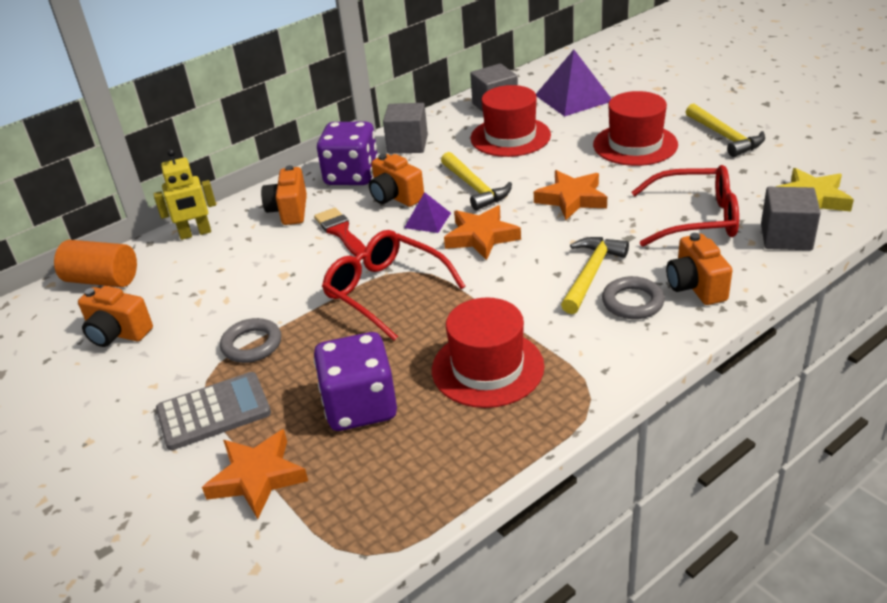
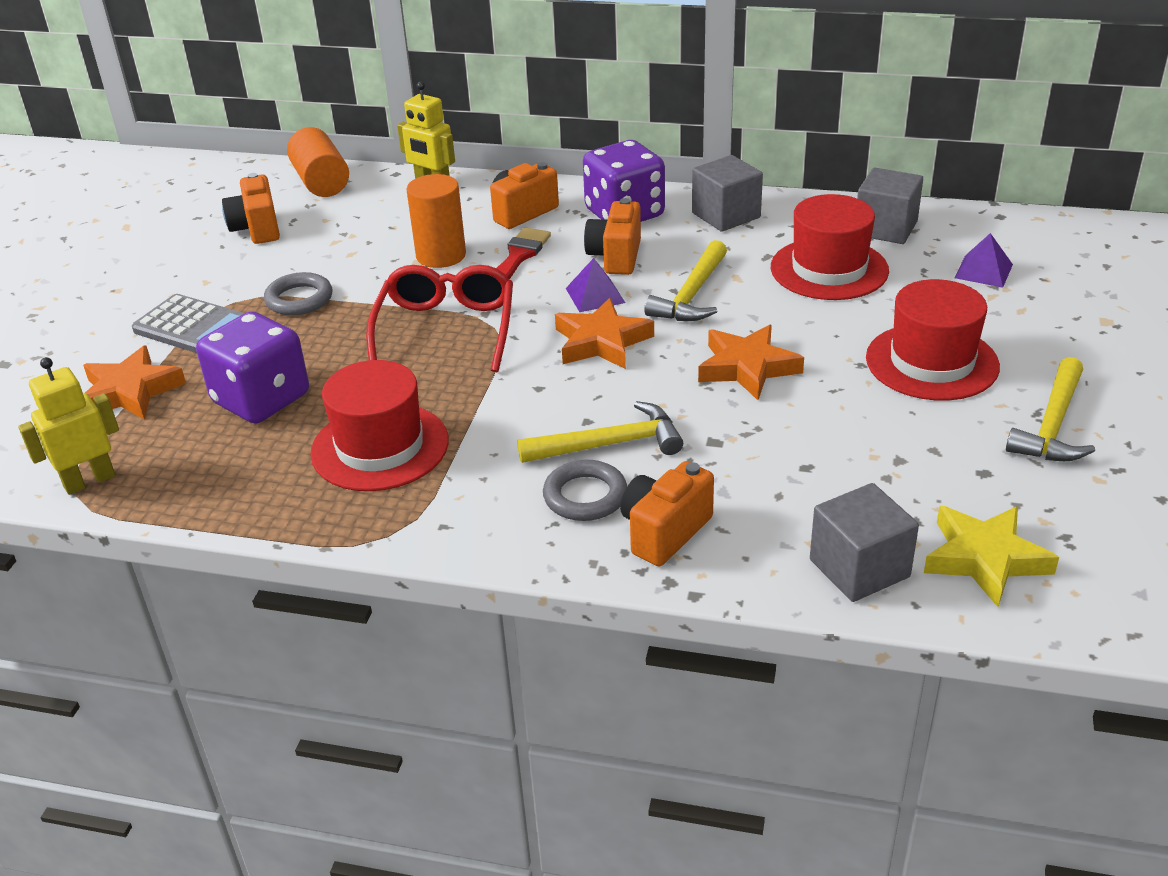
camera: 50 degrees right, 0 degrees up
(291, 261) = (441, 255): none -> orange cylinder
(356, 540) = (89, 481): none -> yellow robot
(573, 98) = (983, 271): purple pyramid -> purple pyramid, size x0.54
(696, 218) = (816, 477): red glasses -> none

